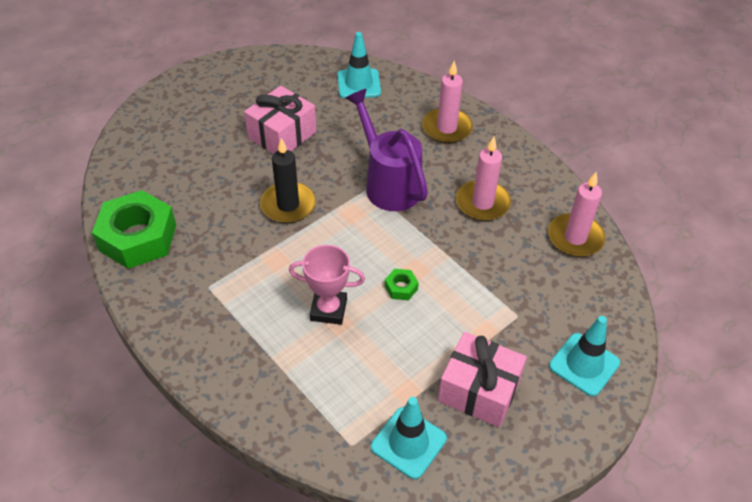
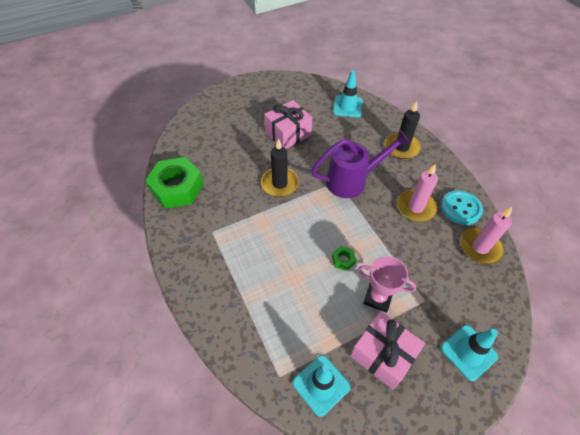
camera: 15 degrees right, 5 degrees up
(328, 310) = (288, 266): pink trophy -> pink trophy (377, 298)
(389, 184) = (352, 181): purple watering can -> purple watering can turned 90 degrees clockwise
(447, 128) = (401, 147): pink candle -> black candle
(541, 194) = (460, 208): none -> turquoise button

